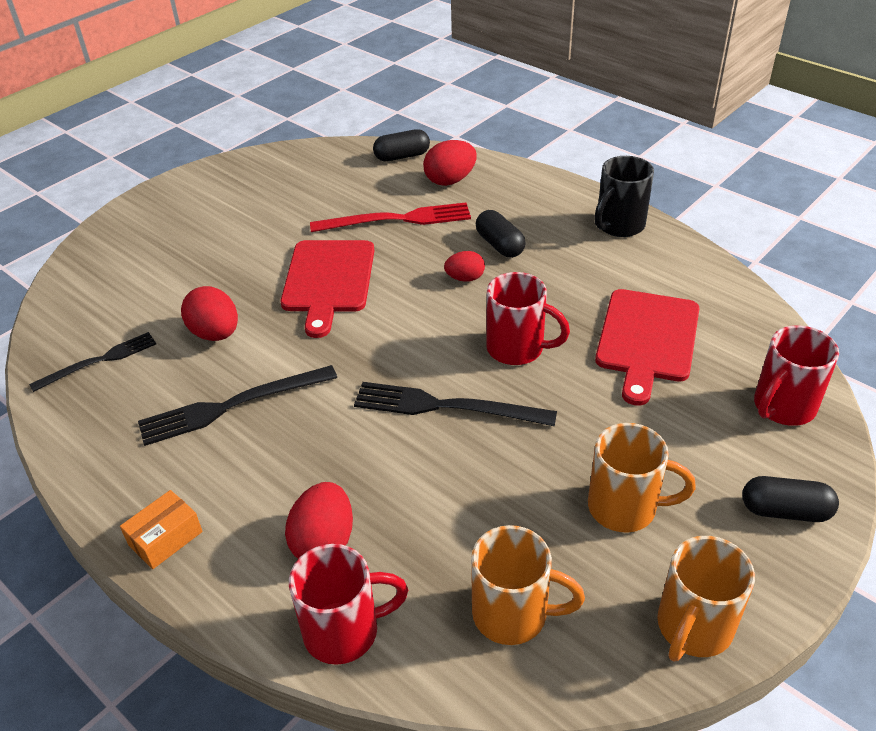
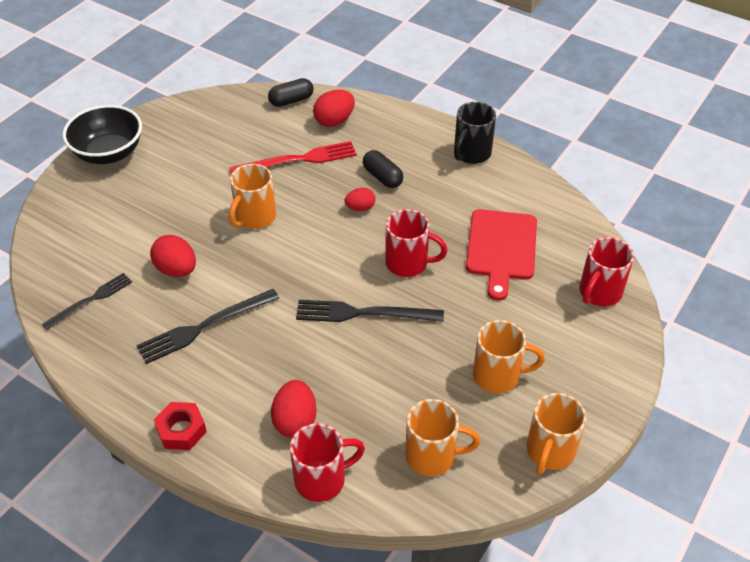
camera: 10 degrees left, 5 degrees up
(165, 538) = (181, 430): orange box -> red nut
(172, 199) = (109, 153): none -> black bowl
(328, 280) = (254, 217): red cutting board -> orange mug
(785, 511) = (604, 367): black capsule -> none

